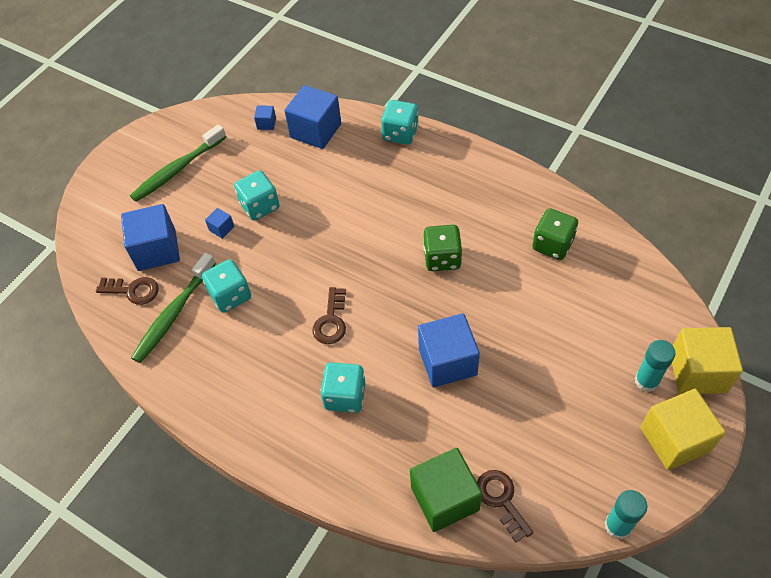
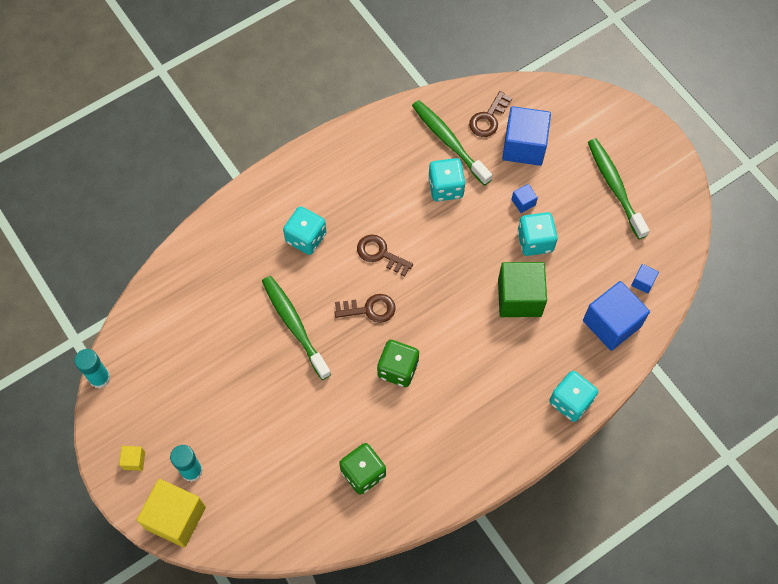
camera: 110 degrees right, 10 degrees up
(445, 498) = (187, 272): green cube -> green cube (519, 298)
(447, 361) = (294, 325): blue cube -> green toothbrush
(501, 500) = (164, 309): brown key -> brown key (369, 309)
(674, 439) = (134, 460): yellow cube -> yellow cube, size x0.44

